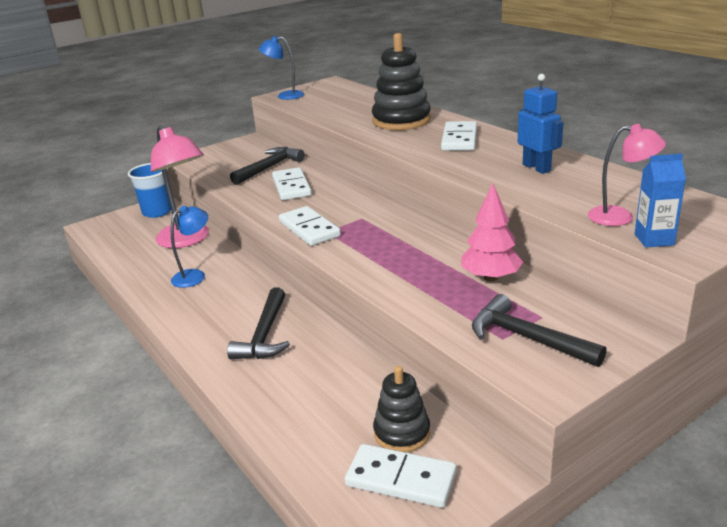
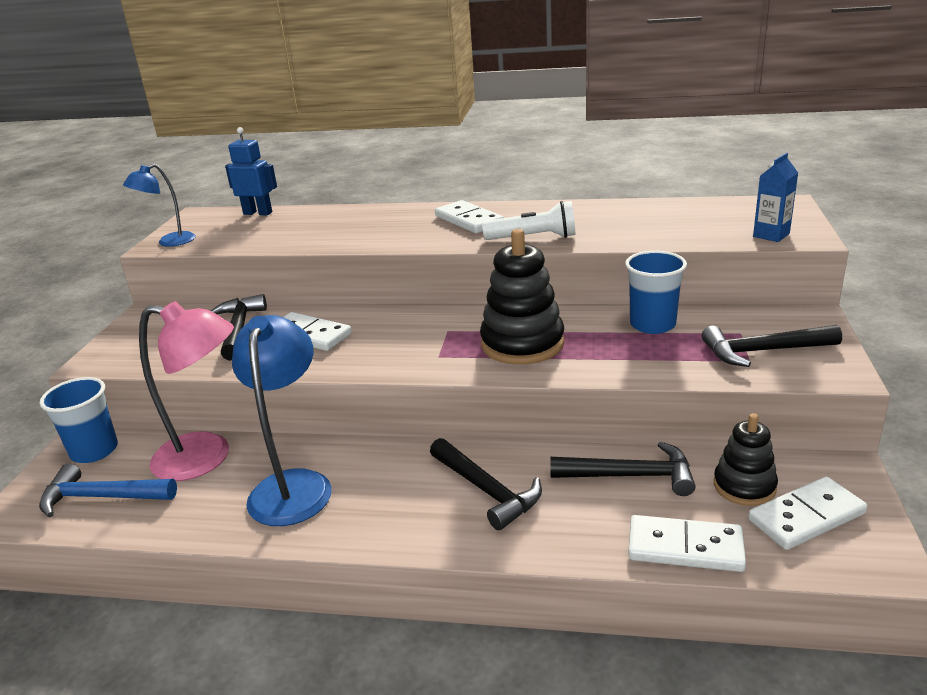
camera: 45 degrees left, 0 degrees up
(126, 236) = (102, 497): none -> blue hammer
(194, 276) = (293, 485): blue lamp -> blue lamp, size x1.74
(309, 229) = (417, 362): white domino -> white domino (685, 548)
(349, 378) = (630, 476): none -> black hammer
(401, 120) = (373, 223): black stacking toy -> black stacking toy (522, 344)
(470, 168) = (533, 238): none -> white flashlight
(490, 277) = (652, 325): pink tree -> blue cup
(537, 168) = (585, 219): blue robot -> blue robot (258, 213)
(620, 217) = (719, 230): pink lamp -> none

